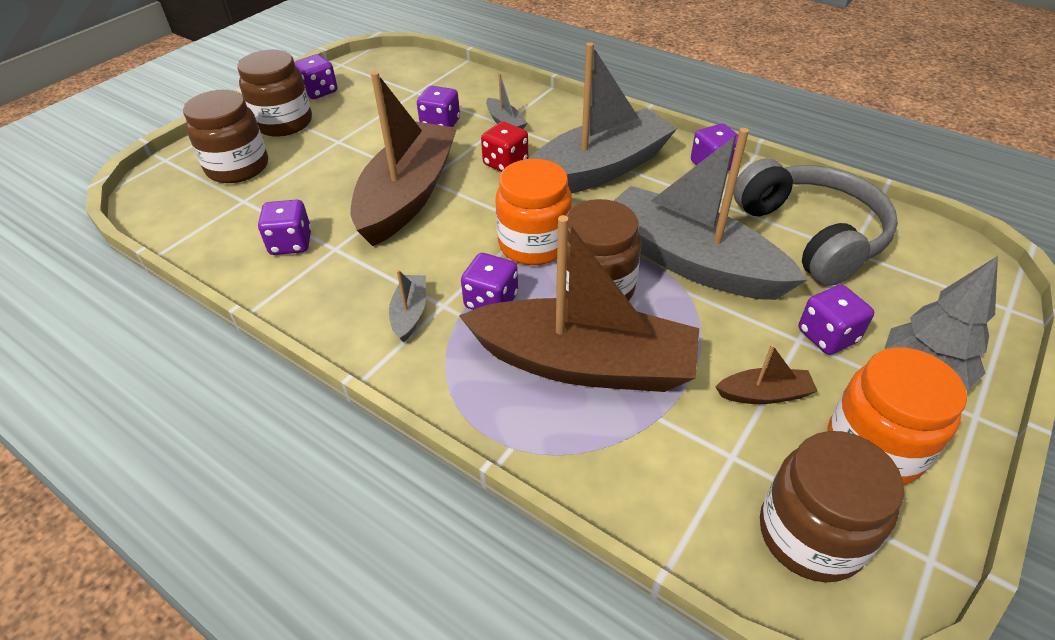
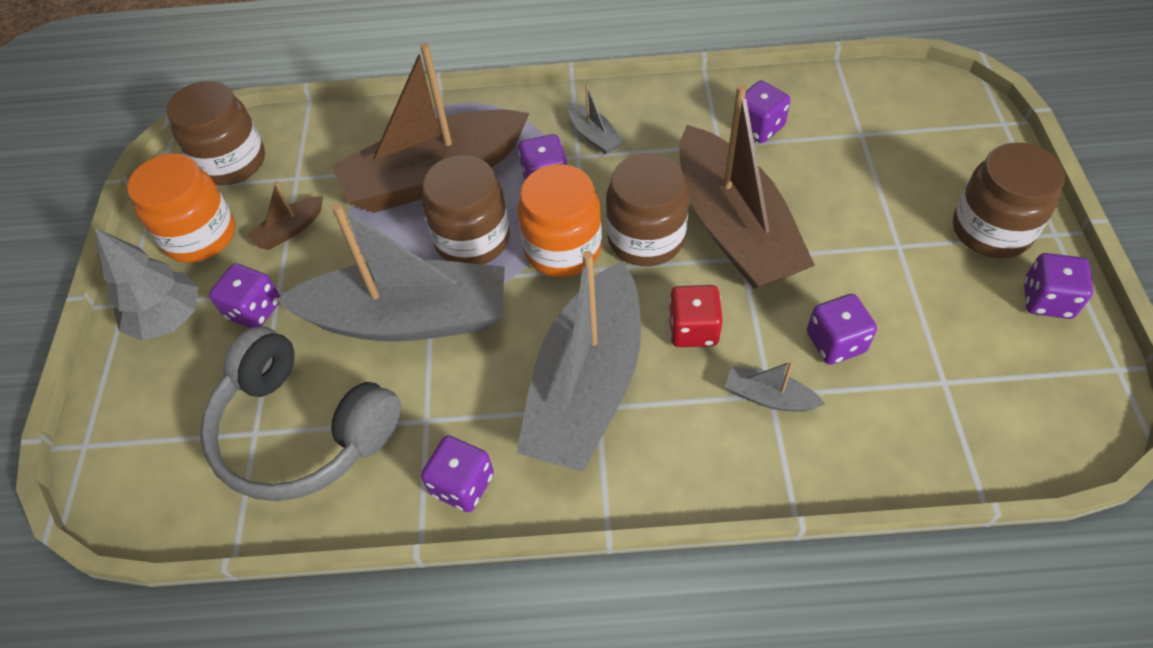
camera: 145 degrees right, 10 degrees up
(238, 167) = (928, 157): brown jar -> brown jar (646, 238)

